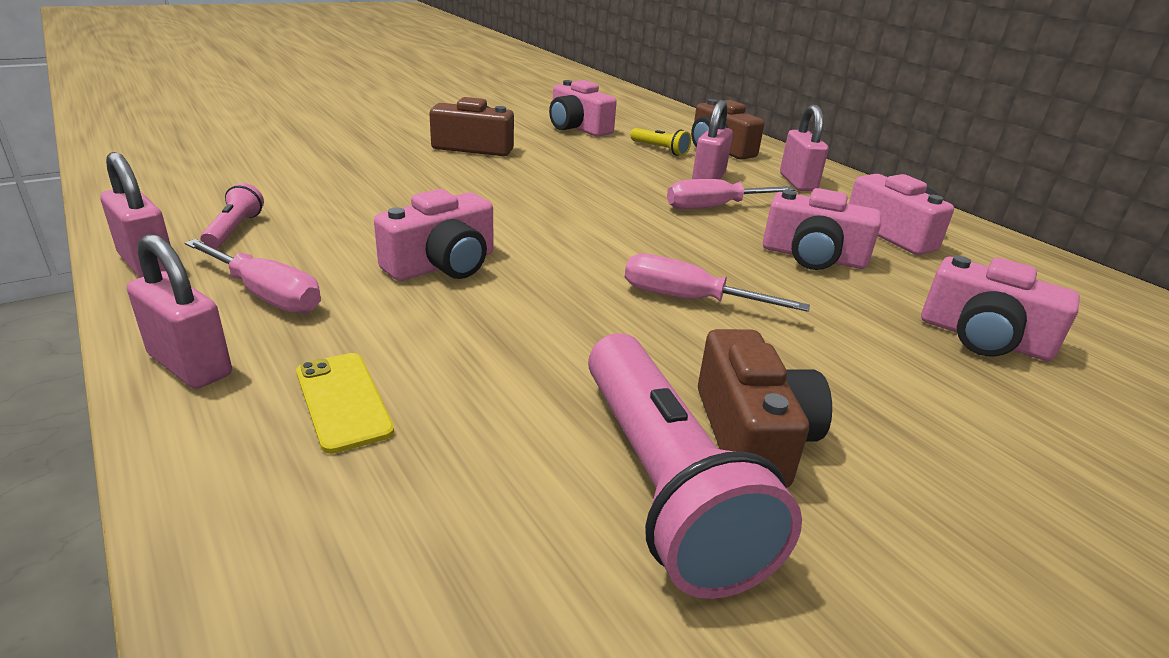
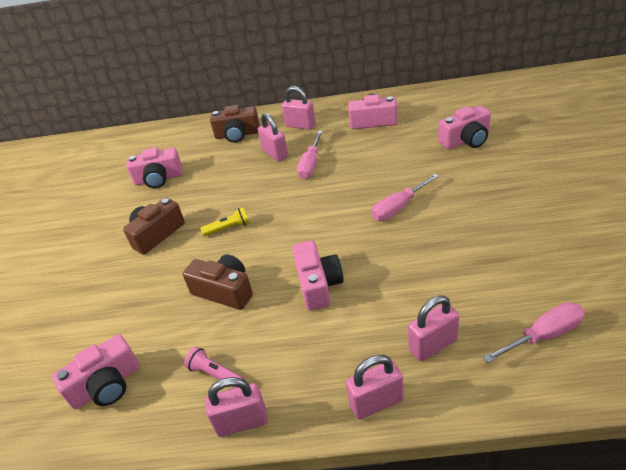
camera: 50 degrees left, 10 degrees up
(266, 295) = (315, 365): pink screwdriver -> pink screwdriver (543, 335)
(343, 401) = (433, 345): yellow phone -> pink padlock
(660, 149) = (221, 157): yellow flashlight -> yellow flashlight (228, 228)
(662, 483) = (521, 260): pink flashlight -> none
(752, 436) = (503, 227): brown camera -> brown camera (224, 291)
(813, 257) = (380, 154): pink camera -> pink camera (107, 385)

